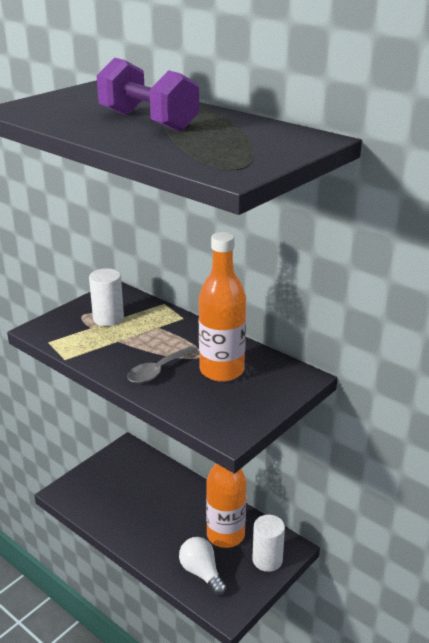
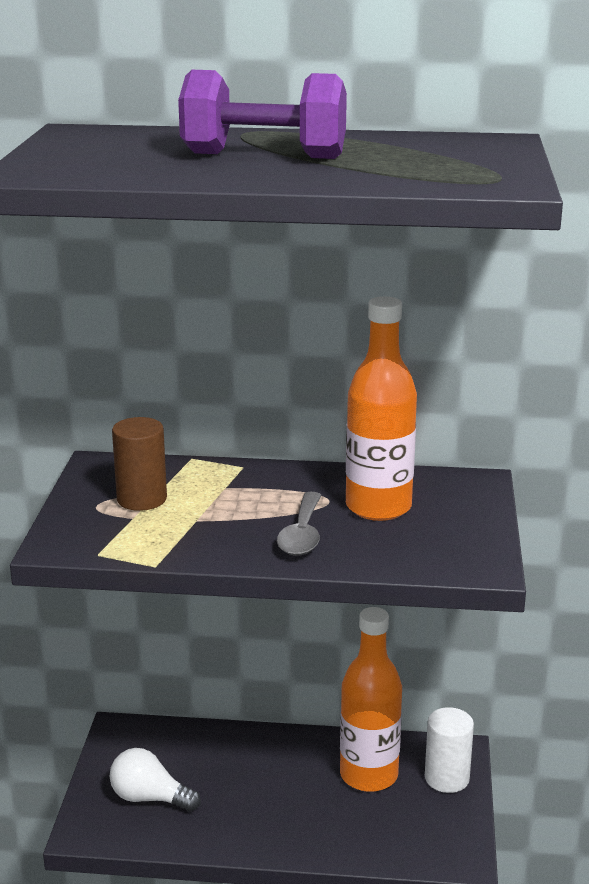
camera: 35 degrees left, 5 degrees down
(108, 318) = (142, 499): white cylinder -> brown cylinder
(202, 573) = (386, 832): white light bulb -> white light bulb (150, 798)

